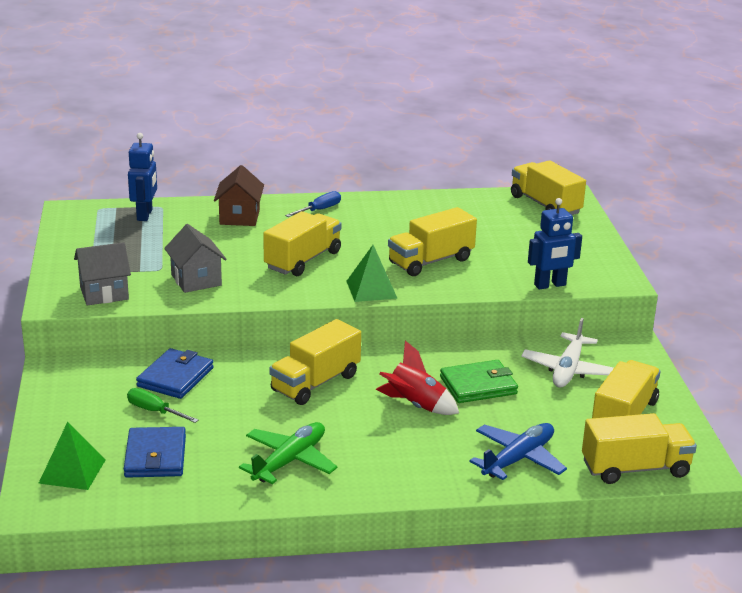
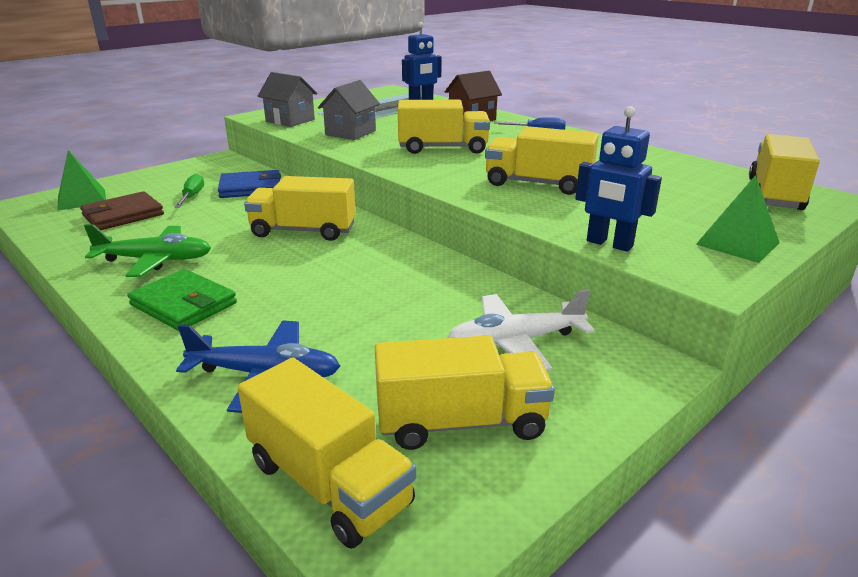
camera: 55 degrees right, 0 degrees up
(155, 456) = (123, 215): blue wallet -> brown wallet
(371, 289) = (438, 179): green pyramid -> green pyramid (737, 243)
(415, 405) = (317, 282): red rocket -> none
(478, 385) = (400, 300): green wallet -> green wallet (184, 304)

